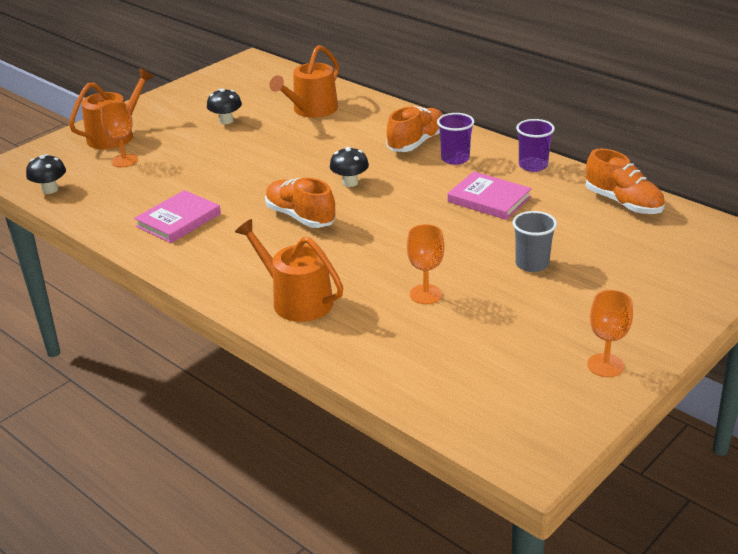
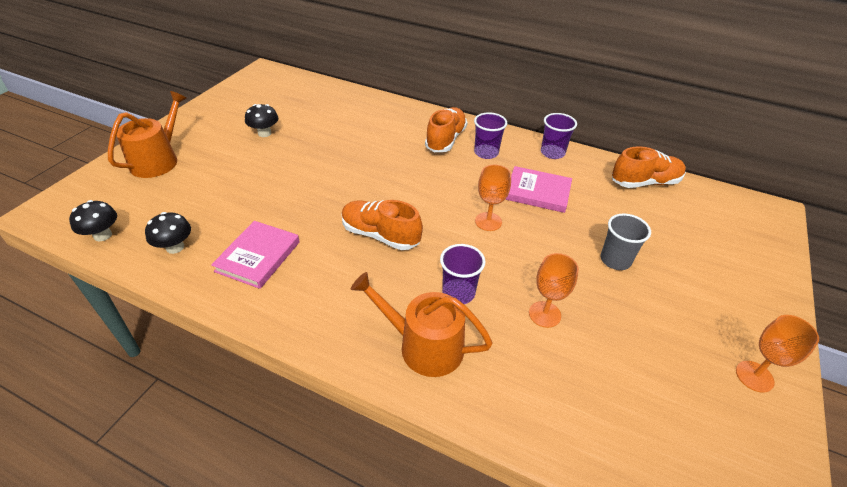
camera: 20 degrees left, 10 degrees up
(124, 161) = (176, 189): orange goblet -> orange goblet (488, 221)
(311, 110) = (339, 115): orange watering can -> none
(350, 182) = (408, 189): black mushroom -> black mushroom (175, 247)
(351, 268) = (458, 293): none -> purple cup
(623, 203) = (644, 182): orange shoe -> orange shoe turned 45 degrees counterclockwise

